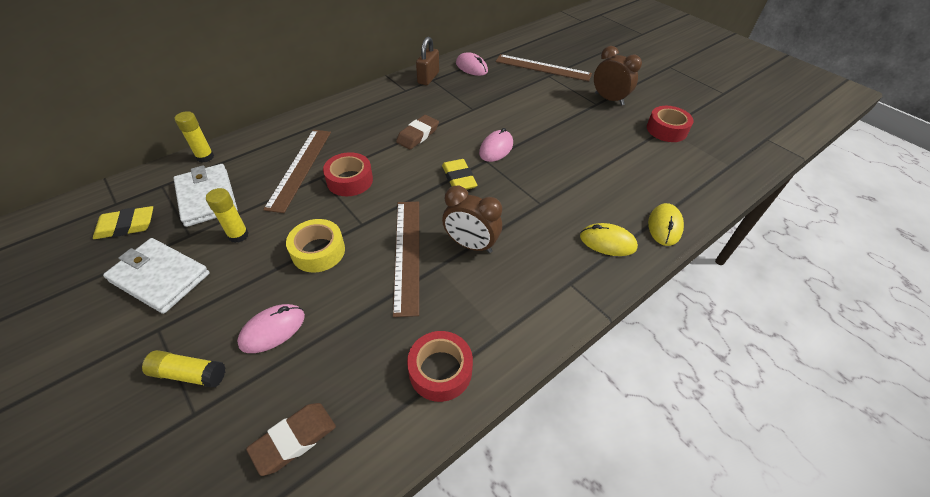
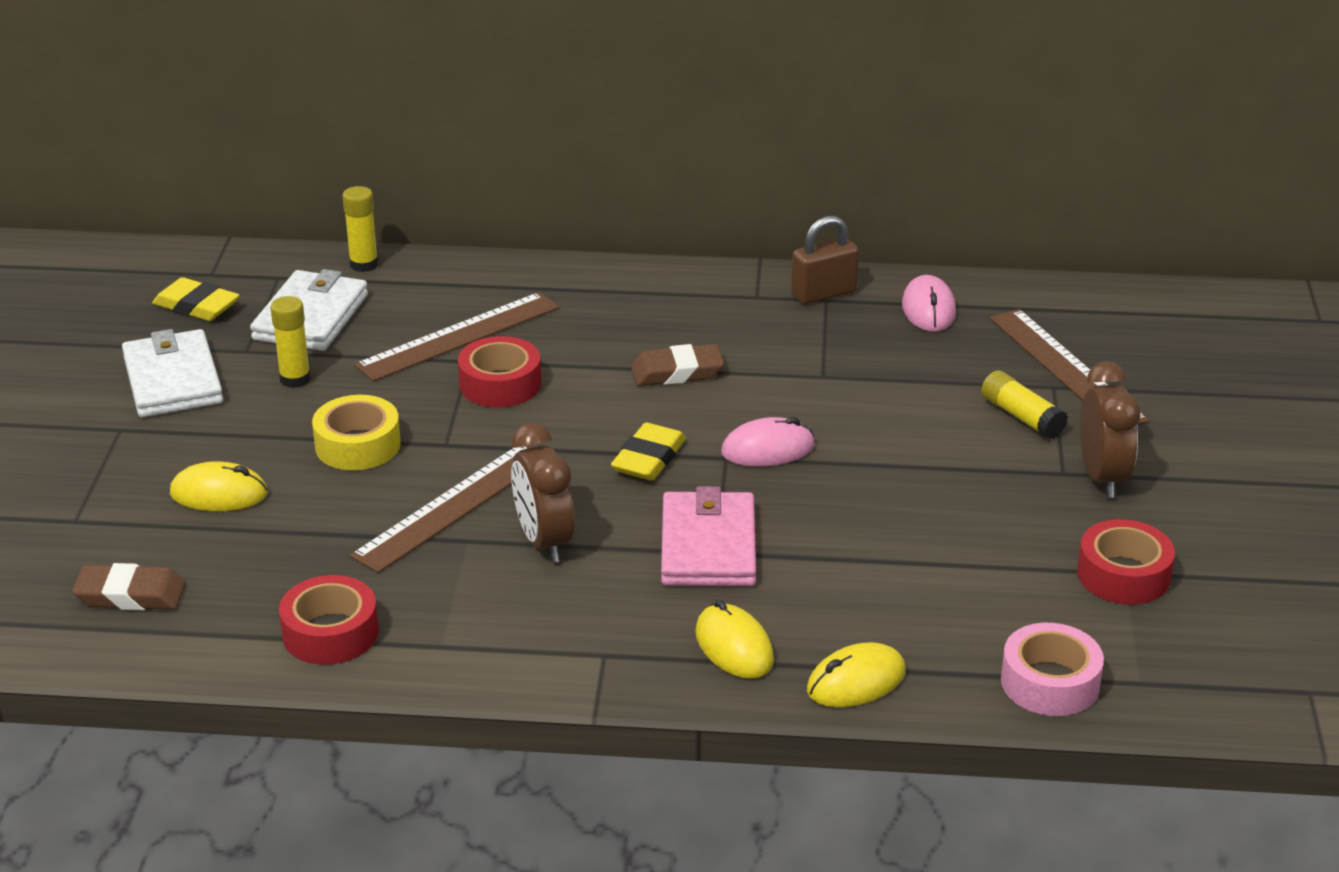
camera: 45 degrees right, 15 degrees down
(189, 374) = (106, 485): yellow glue stick -> yellow glue stick (1022, 417)
(272, 330) = (219, 494): pink mouse -> yellow mouse
(534, 203) = (708, 546): none -> pink wallet
(711, 183) = (1050, 682): none -> pink tape

